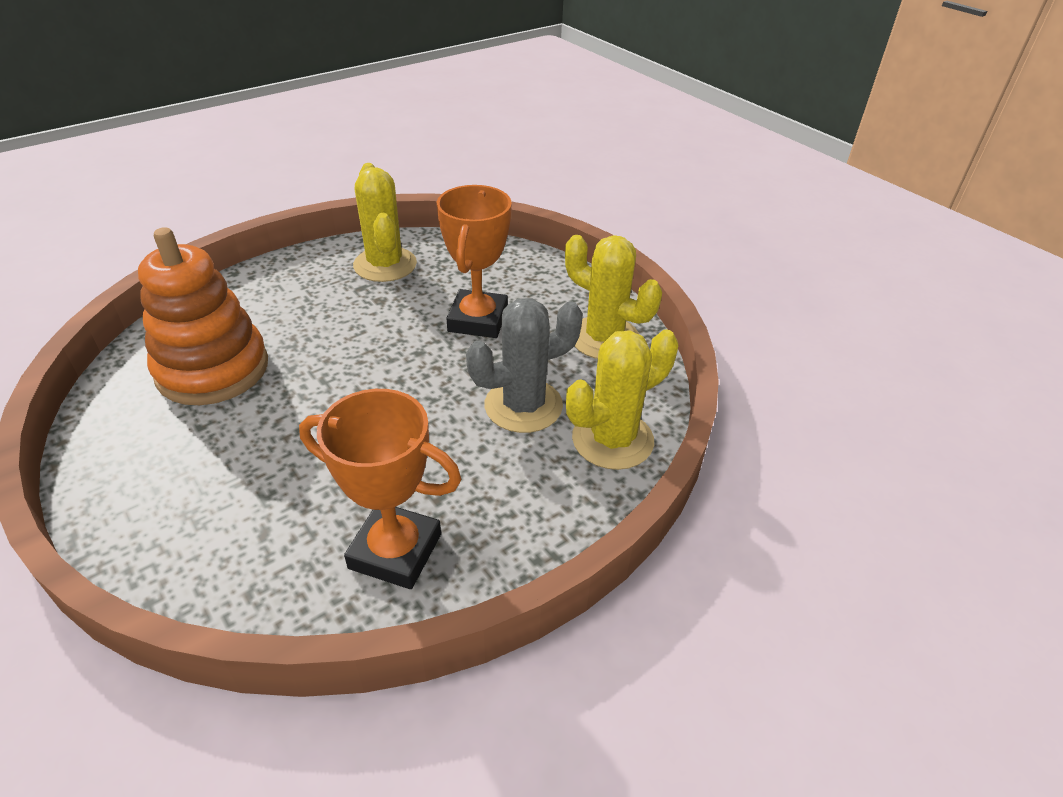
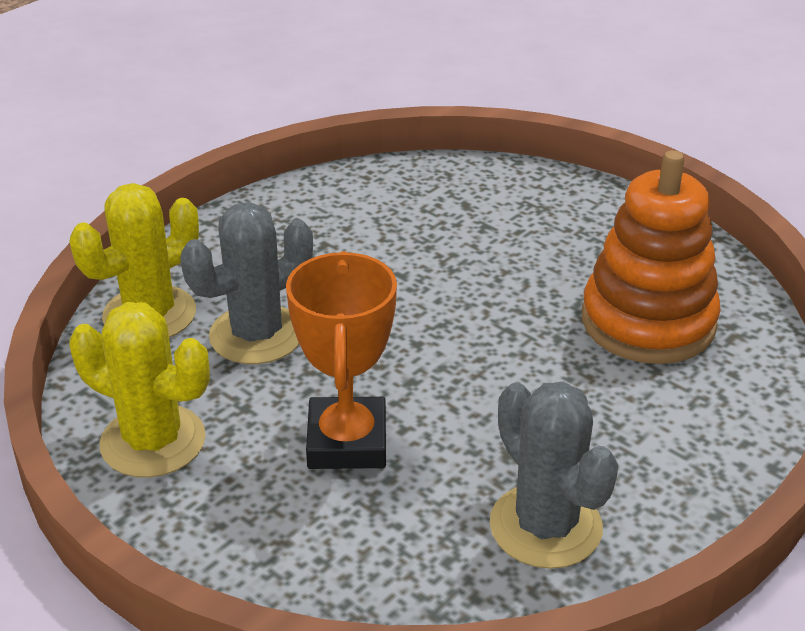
camera: 170 degrees right, 5 degrees down
(385, 265) = (545, 526): yellow cactus -> grey cactus
(395, 551) = (346, 207): orange trophy -> none

